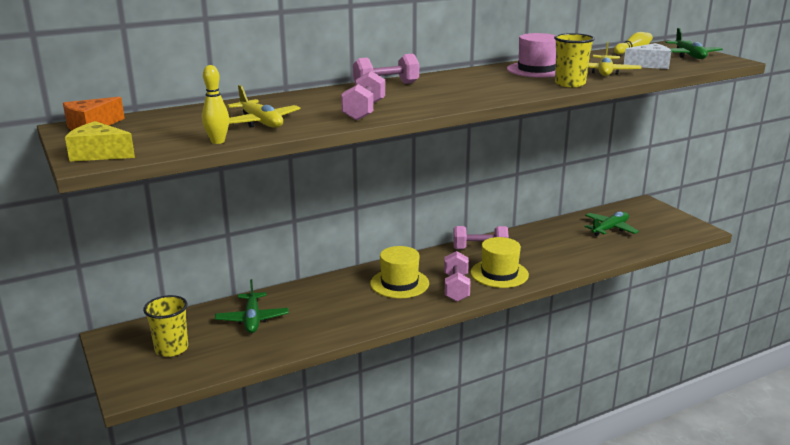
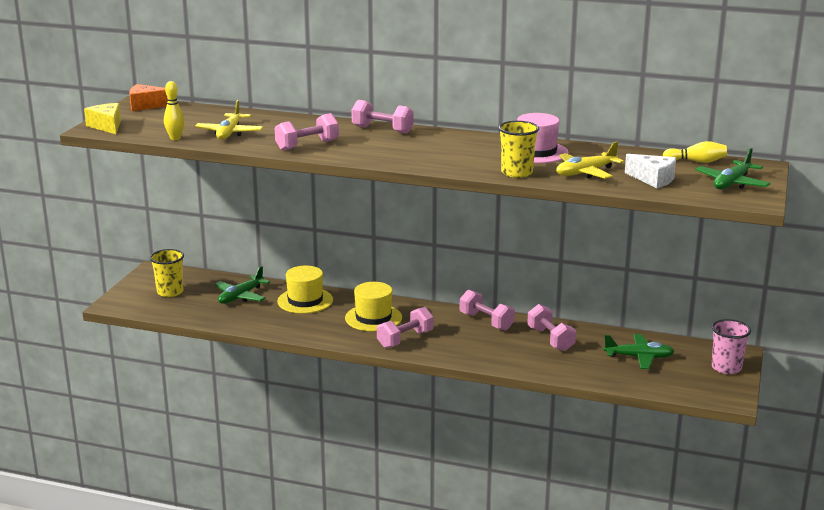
camera: 45 degrees right, 0 degrees up
(499, 274) = (459, 345): yellow hat -> yellow hat (305, 301)
(541, 242) = (550, 339): none -> pink dumbbell
(660, 213) = (726, 368): none -> pink cup

